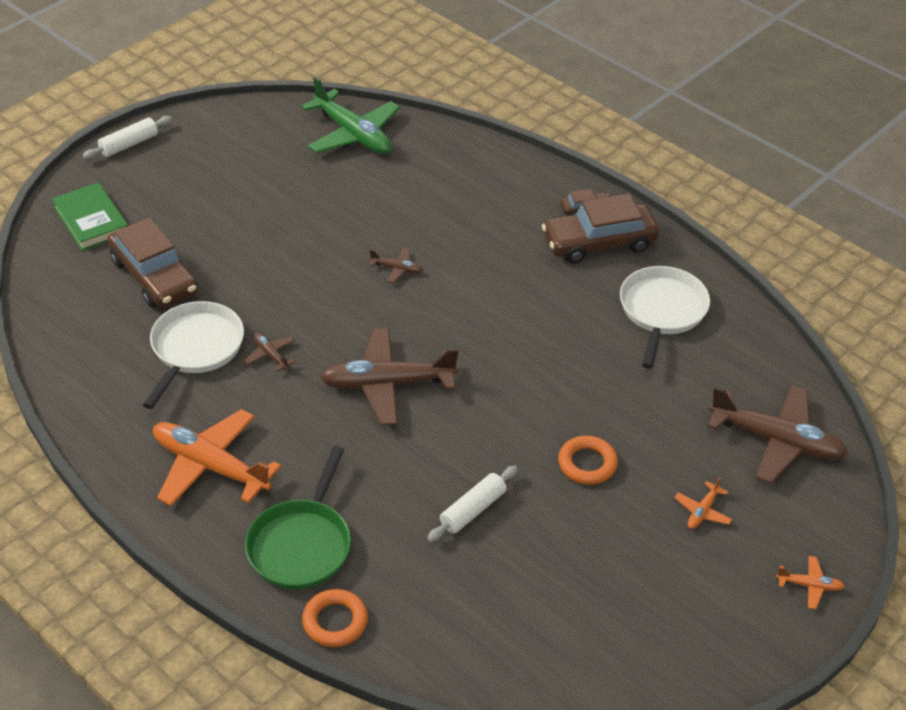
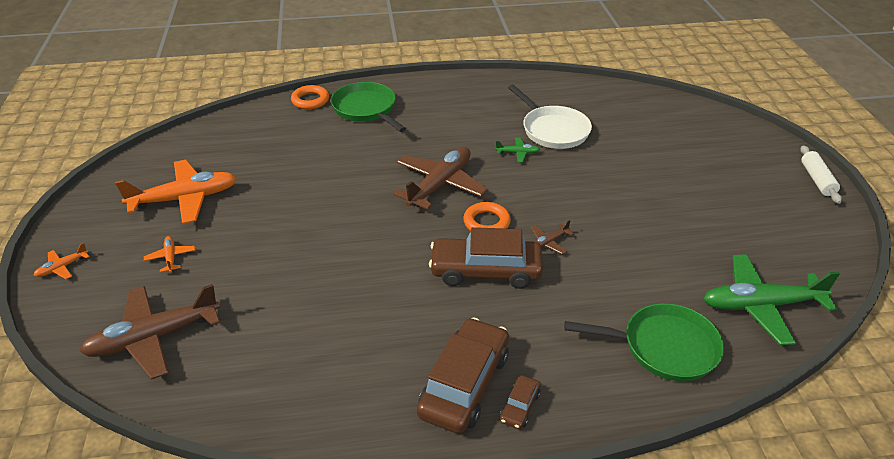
camera: 130 degrees right, 5 degrees down
(91, 220) = (724, 135): green book -> none
(154, 276) = (639, 139): brown car -> brown car (485, 270)
(210, 466) = (453, 103): orange plane -> orange plane (185, 199)
(270, 355) = (518, 153): brown plane -> green plane
(452, 165) = (664, 347): none -> green pan
(472, 510) = (307, 169): white rolling pin -> none
(587, 464) = (272, 230): orange ring -> orange ring (486, 222)
(662, 311) = (342, 367): white pan -> none

